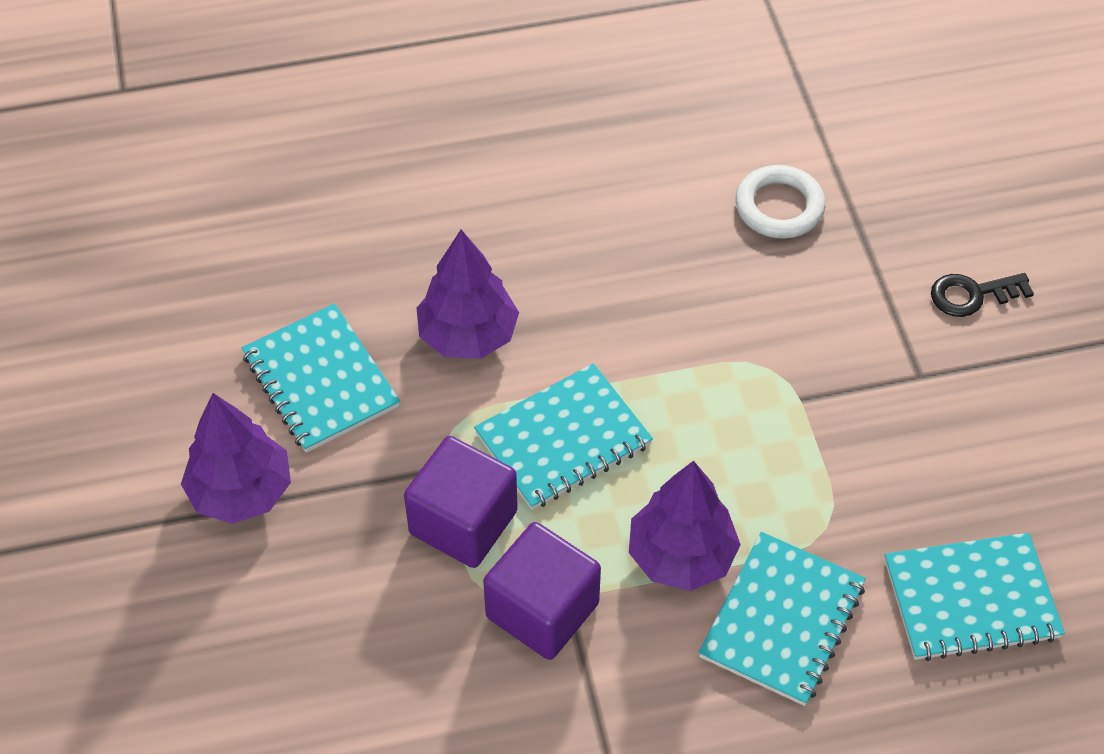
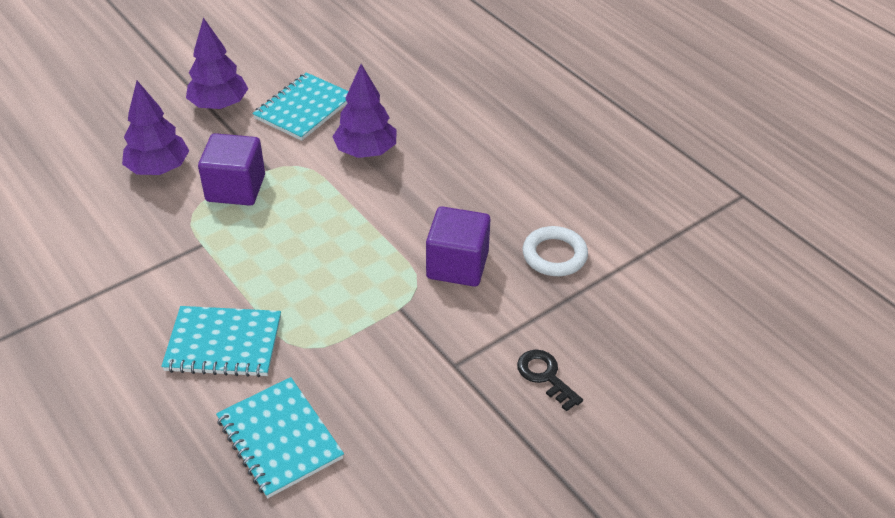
camera: 65 degrees right, 10 degrees down
(542, 610) = (189, 236): purple cube -> purple cube (457, 265)
(563, 439) = (312, 210): turquoise notebook -> none
(681, 556) = (252, 284): purple tree -> purple tree (158, 169)

